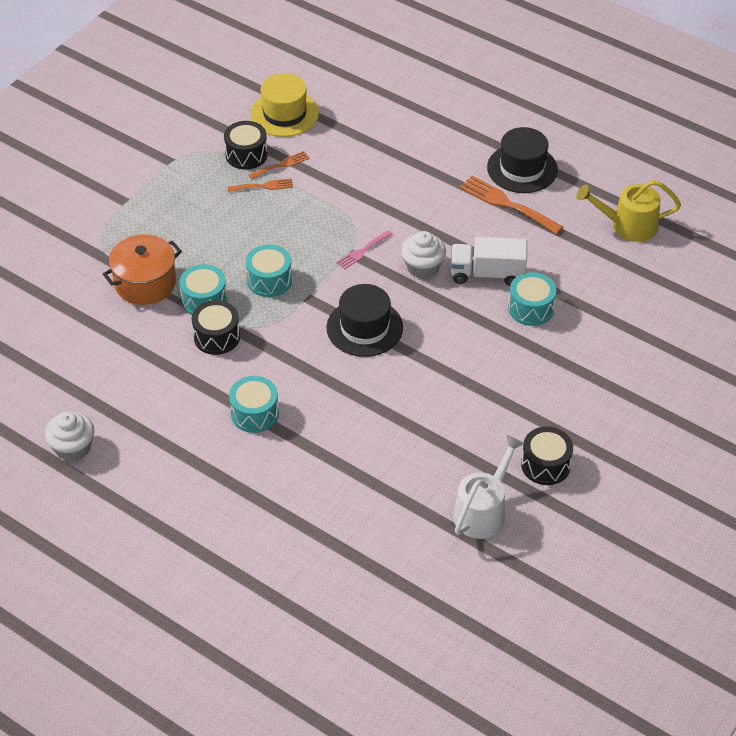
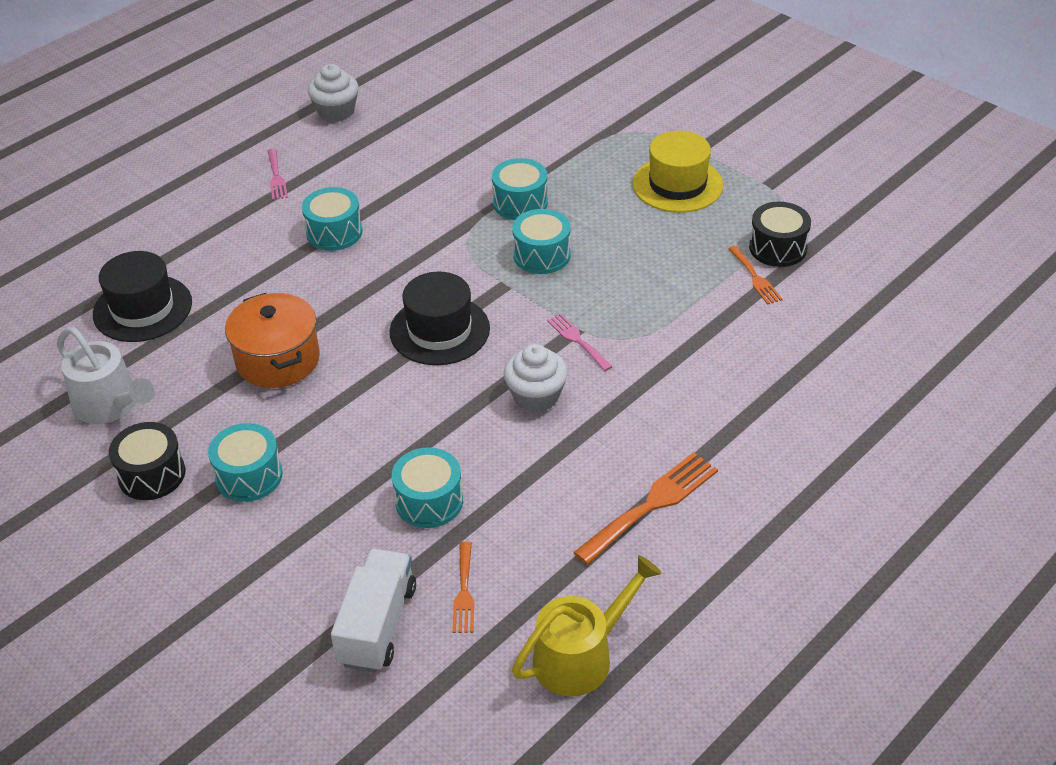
camera: 100 degrees right, 5 degrees down
(145, 283) = (558, 161): orange pot -> orange pot (277, 359)
(179, 471) = (276, 177): none -> pink fork
(217, 337) = (459, 210): black drum -> none
(263, 186) = (714, 259): orange fork -> orange fork (464, 592)
(284, 114) = (863, 287): yellow hat -> yellow hat (677, 184)
(487, 274) = (508, 462): white truck -> white truck (377, 625)
(522, 168) = (731, 536): black hat -> black hat (142, 308)
(533, 408) = (249, 476): none -> turquoise drum
(628, 225) = (580, 656): yellow watering can -> yellow watering can turned 45 degrees clockwise

